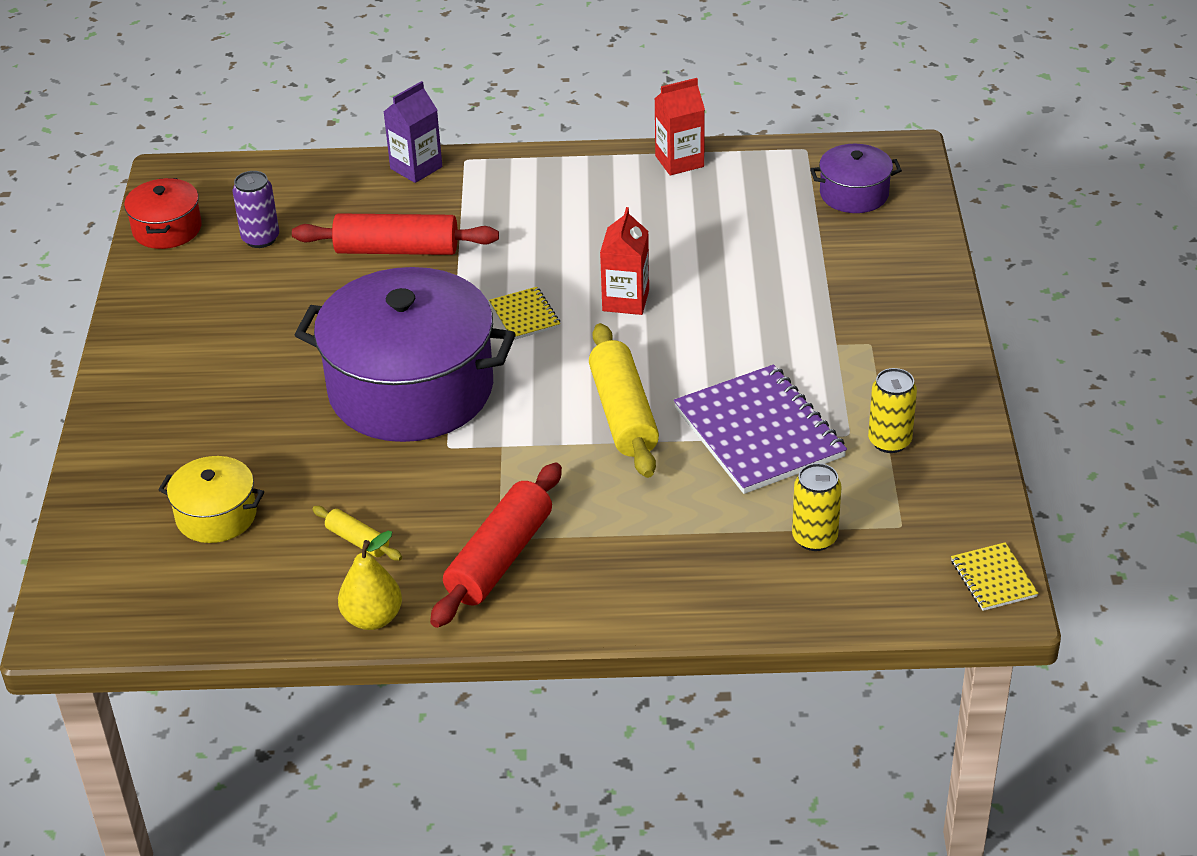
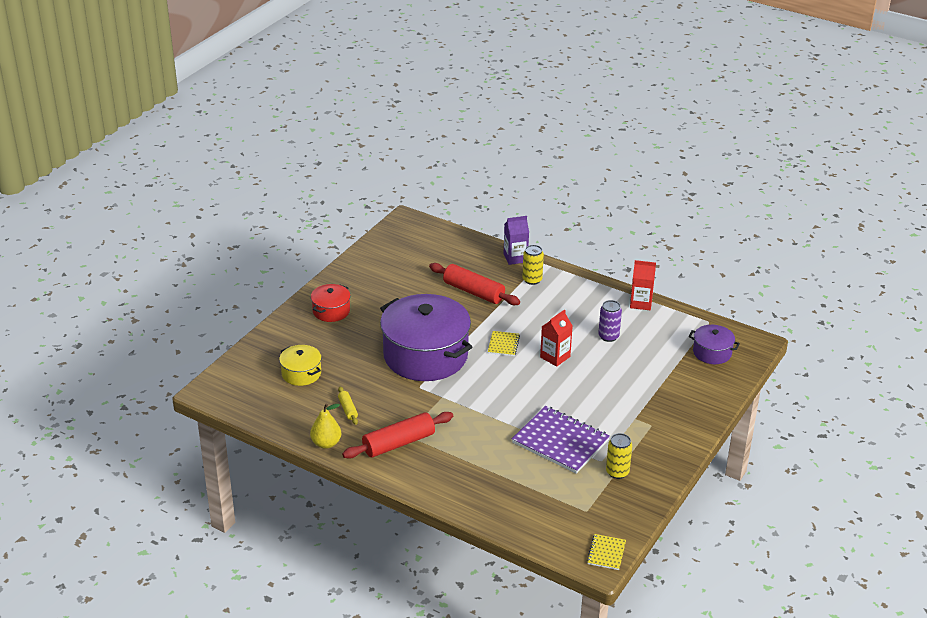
camera: 30 degrees right, 5 degrees down
(167, 229) = (384, 243): red pot -> red pot (331, 311)
(260, 238) = (419, 263): purple can -> purple can (608, 336)
(623, 414) = (507, 406): yellow rolling pin -> none
(759, 433) = (560, 441): purple notebook -> purple notebook turned 60 degrees counterclockwise
(814, 538) = (541, 498): yellow can -> yellow can (532, 280)

